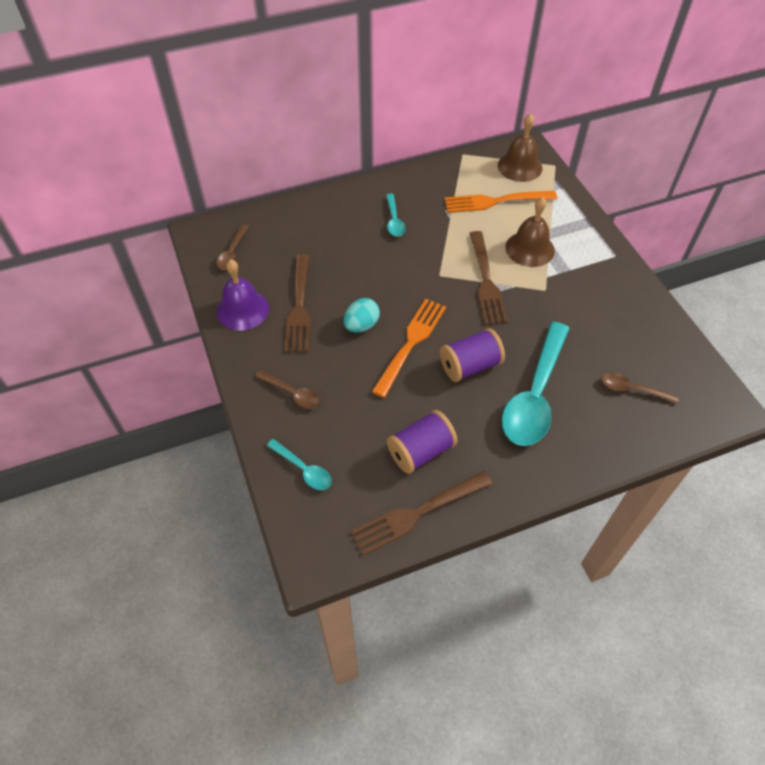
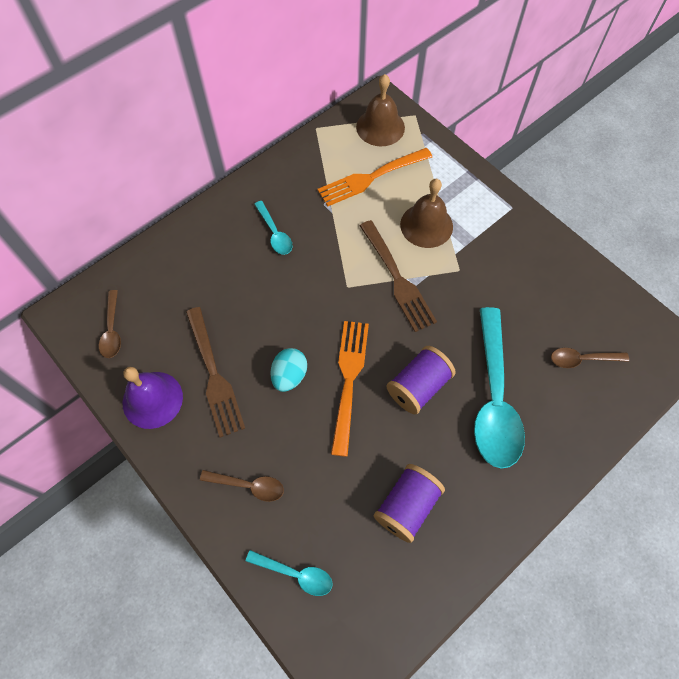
camera: 20 degrees left, 10 degrees up
(417, 513) = (430, 580): brown fork -> none

